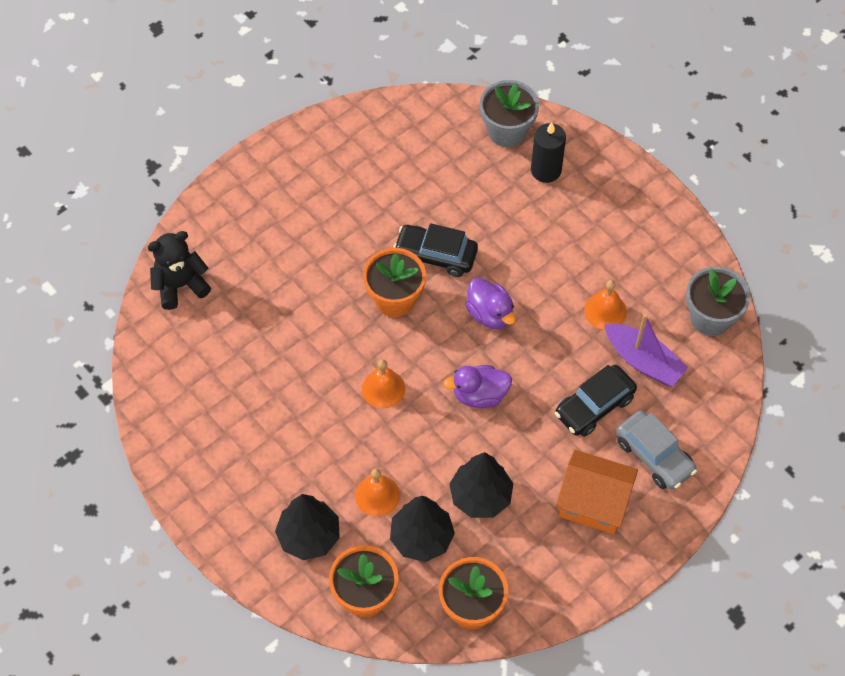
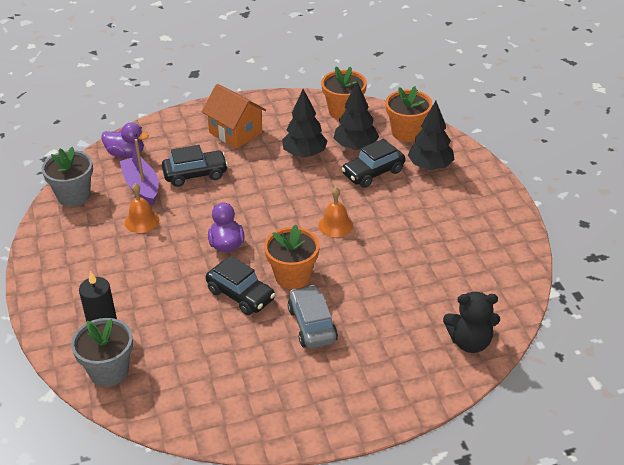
camera: 155 degrees left, 20 degrees down
(377, 495) = (373, 173): orange bell -> black car
(479, 395) = (268, 202): purple duck -> purple duck (126, 154)
(654, 456) = (179, 142): grey car -> grey car (312, 325)

